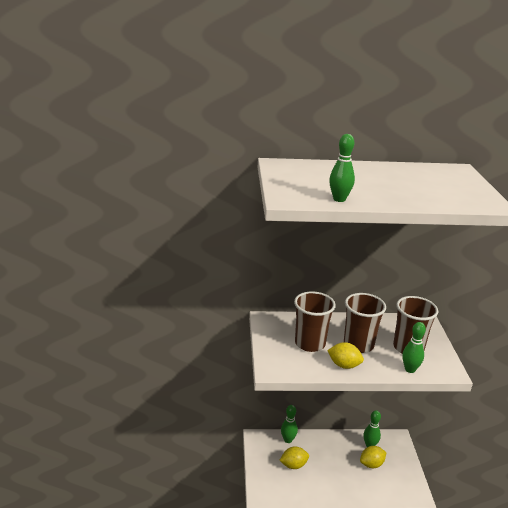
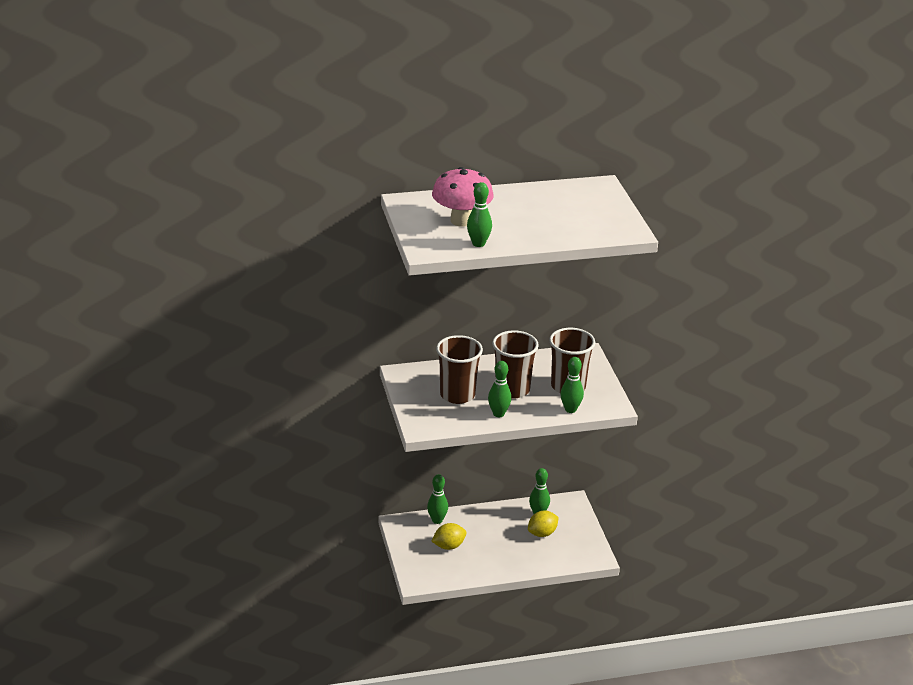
camera: 10 degrees left, 5 degrees up
(326, 181) = (461, 221): none -> pink mushroom
(344, 365) = (498, 414): yellow lemon -> green bowling pin

